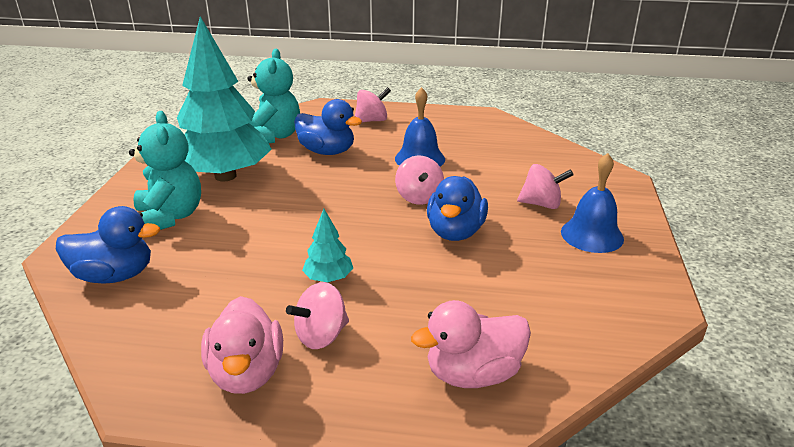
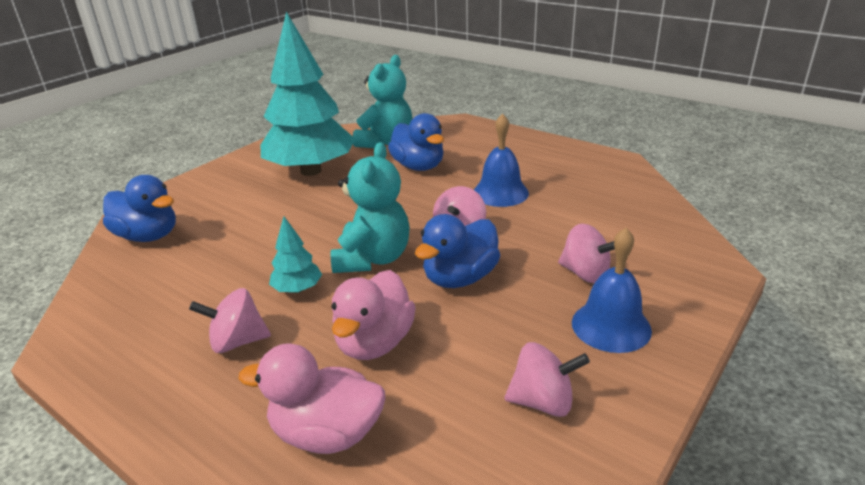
camera: 30 degrees right, 0 degrees up
(170, 217) = (234, 197): turquoise teddy bear -> turquoise teddy bear (372, 259)
(247, 373) = (149, 353): pink duck -> pink duck (374, 343)
(372, 120) = (491, 144): pink spinning top -> pink spinning top (543, 402)

